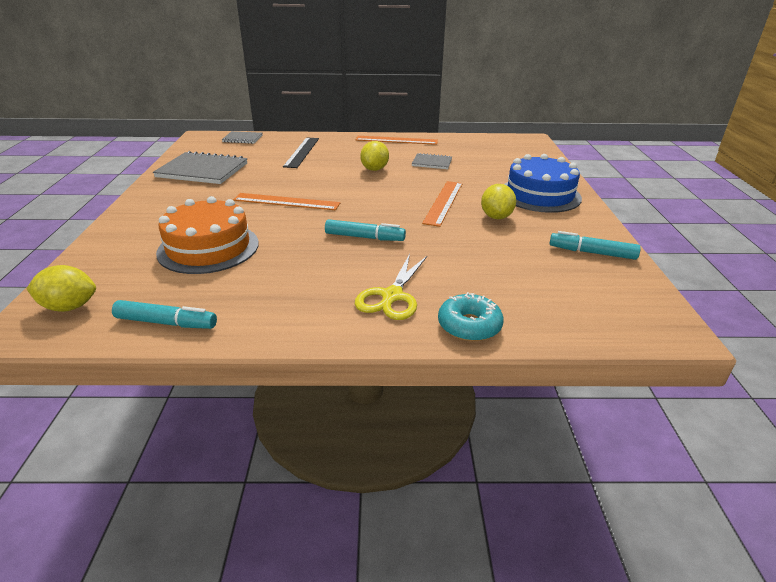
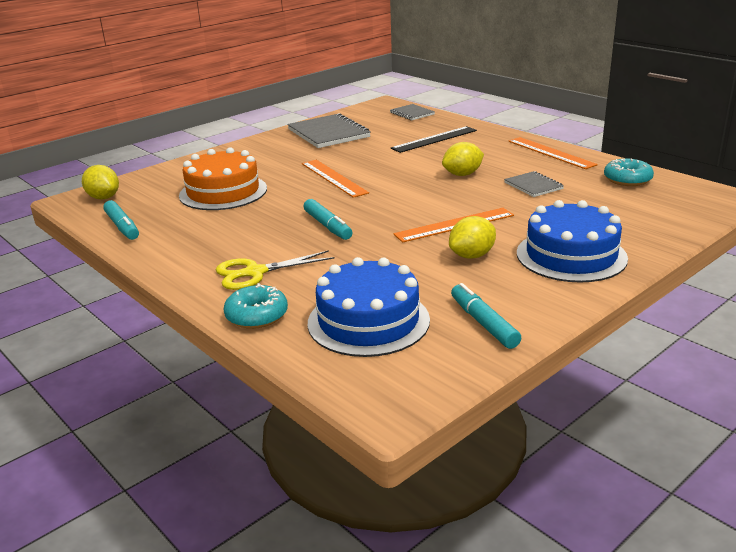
camera: 50 degrees right, 5 degrees down
(470, 144) = (627, 179): none -> turquoise donut
(540, 286) = (368, 321): none -> blue cake

